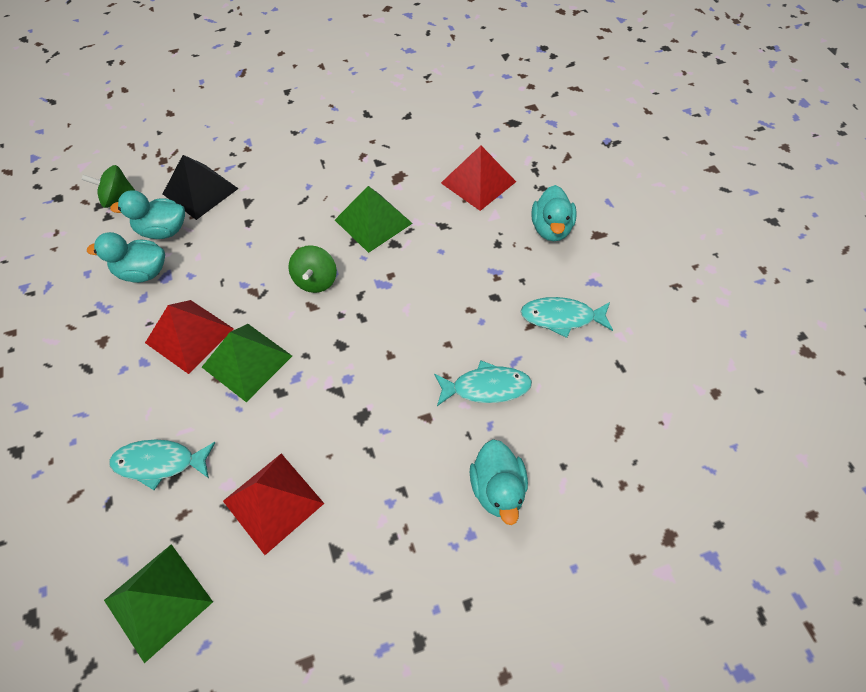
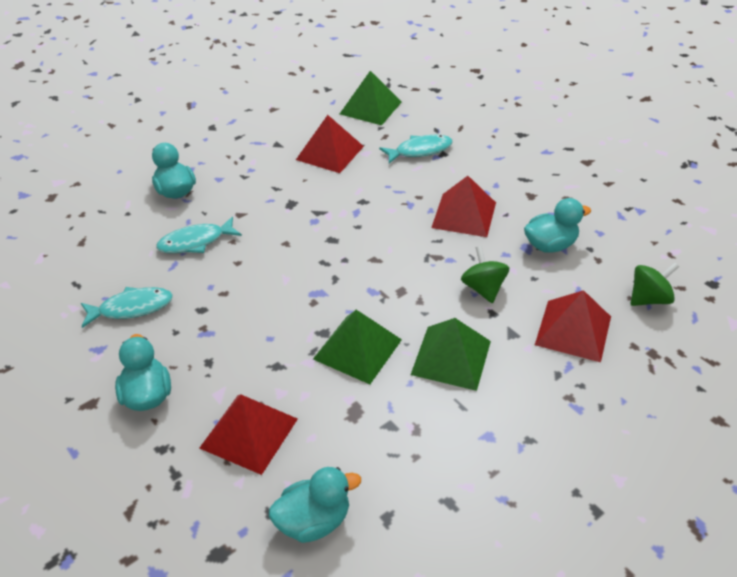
camera: 160 degrees right, 15 degrees down
(163, 231) = (569, 282): turquoise duck -> turquoise duck (314, 521)
(200, 191) = (573, 330): black pyramid -> red pyramid
(247, 361) = (403, 211): green pyramid -> green pyramid (451, 357)
(316, 280) = (384, 279): green spinning top -> green spinning top (483, 288)

